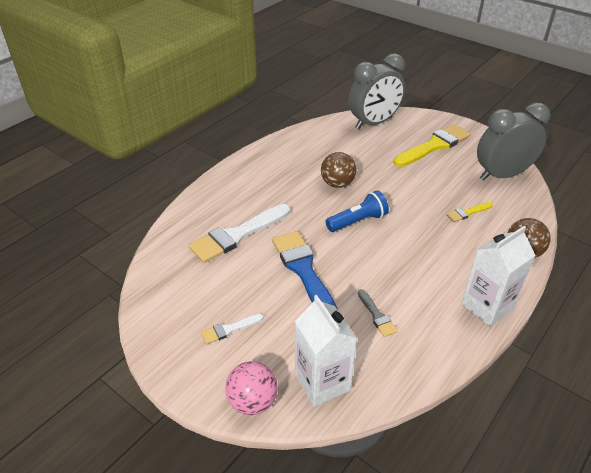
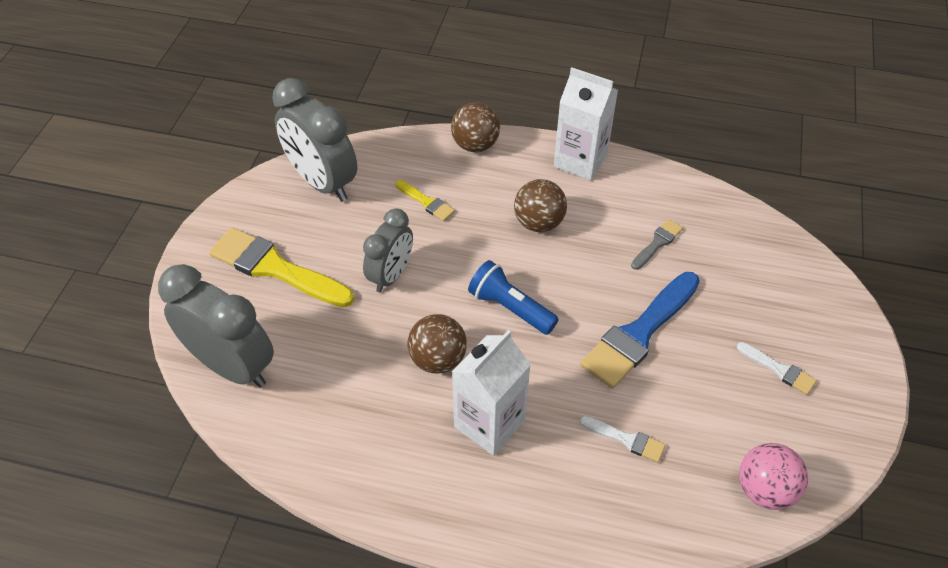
camera: 115 degrees left, 10 degrees up
(237, 235) = (626, 439): white brush -> white brush, size x0.48
(252, 402) = (840, 307): pink ball -> pink ball (764, 490)
(322, 382) = (773, 261): white carton -> white carton (489, 424)
(409, 183) = (391, 275): none -> grey clock
(426, 258) = (539, 223): none -> brown ball

